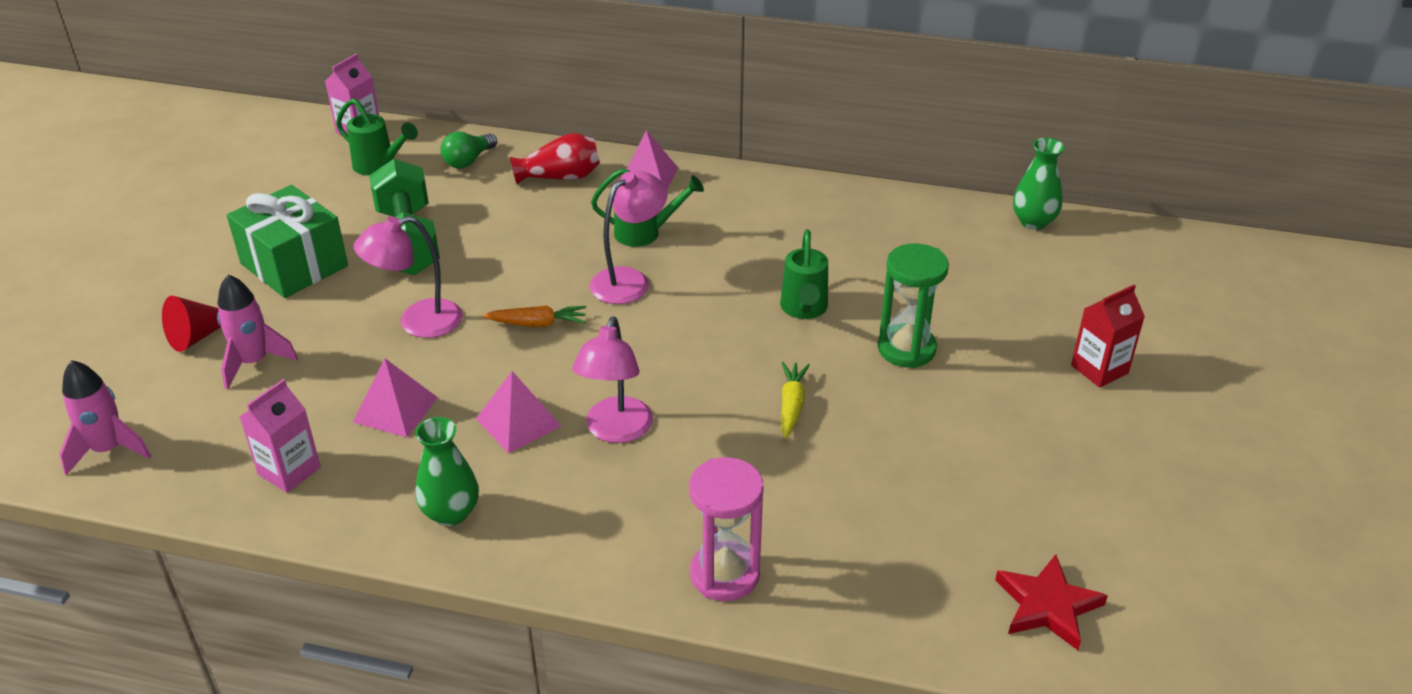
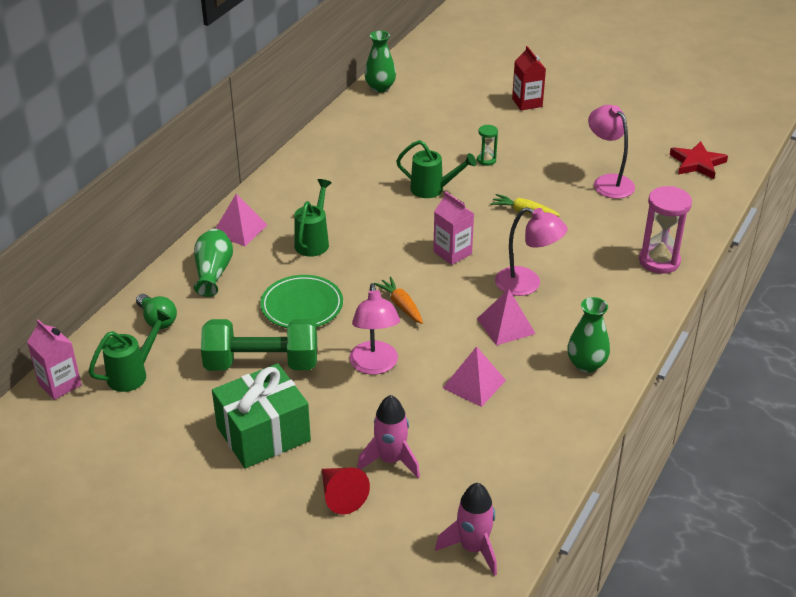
camera: 75 degrees left, 0 degrees up
(289, 471) = (525, 442): pink carton -> pink carton (452, 253)
(516, 248) = (302, 306): none -> green plate
(538, 324) = (401, 305): orange carrot -> orange carrot turned 45 degrees counterclockwise
(560, 177) = (213, 272): red vase -> green vase
(629, 280) = (368, 257): pink lamp -> pink lamp (608, 182)
(906, 349) = (486, 160): green hourglass -> green hourglass, size x0.52

